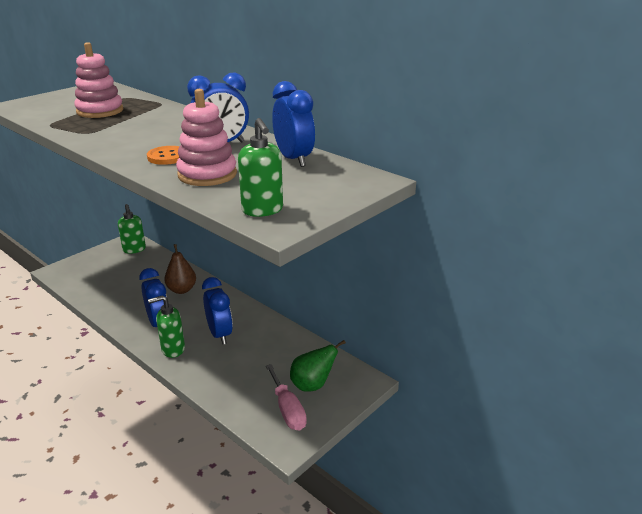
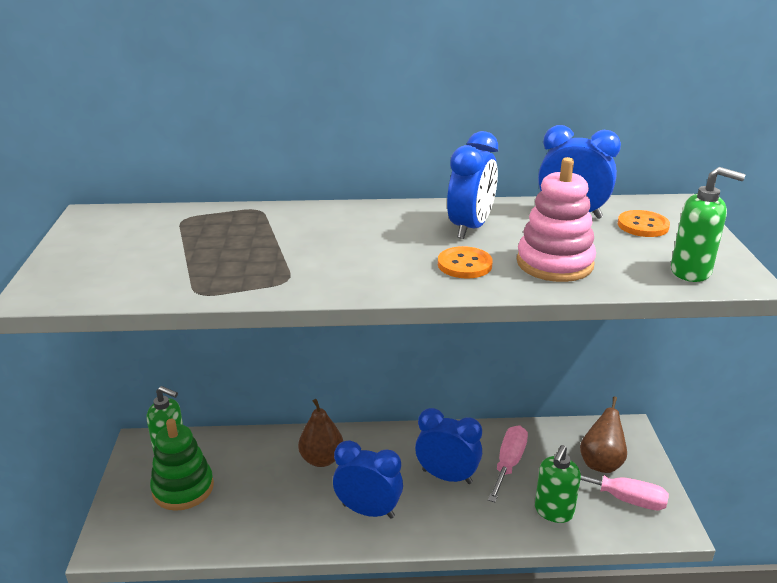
camera: 45 degrees left, 0 degrees up
(100, 111) = (210, 248): pink stacking toy -> none
(113, 267) = (183, 488): none -> green stacking toy
(173, 349) = (432, 525): green soap dispenser -> green soap dispenser (553, 511)
(261, 350) = (508, 463): none -> pink screwdriver
(312, 385) = (601, 463): green pear -> brown pear
(315, 180) = (643, 225): none -> orange button

